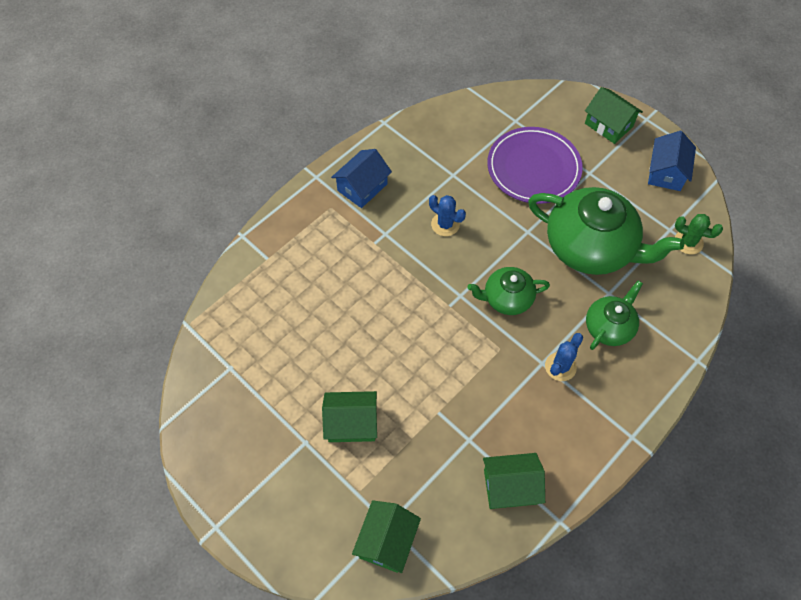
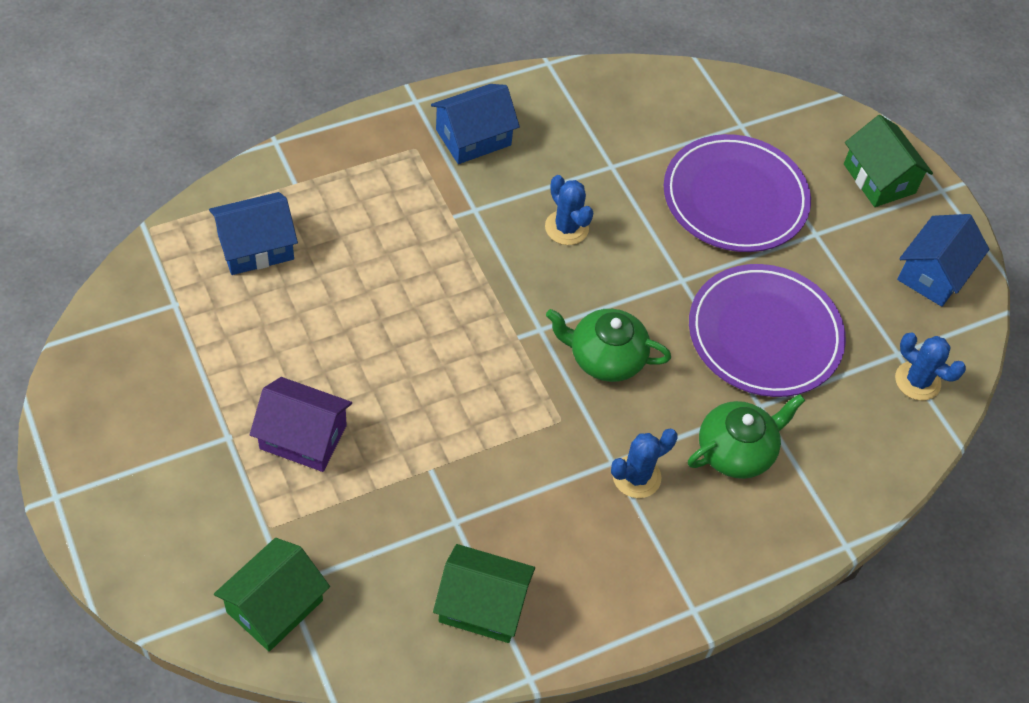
camera: 15 degrees right, 5 degrees down
(263, 310) = (256, 247): none -> blue house
(351, 423) = (303, 437): green house -> purple house
(590, 247) = (764, 334): green teapot -> purple plate
(688, 242) = (917, 381): green cactus -> blue cactus

